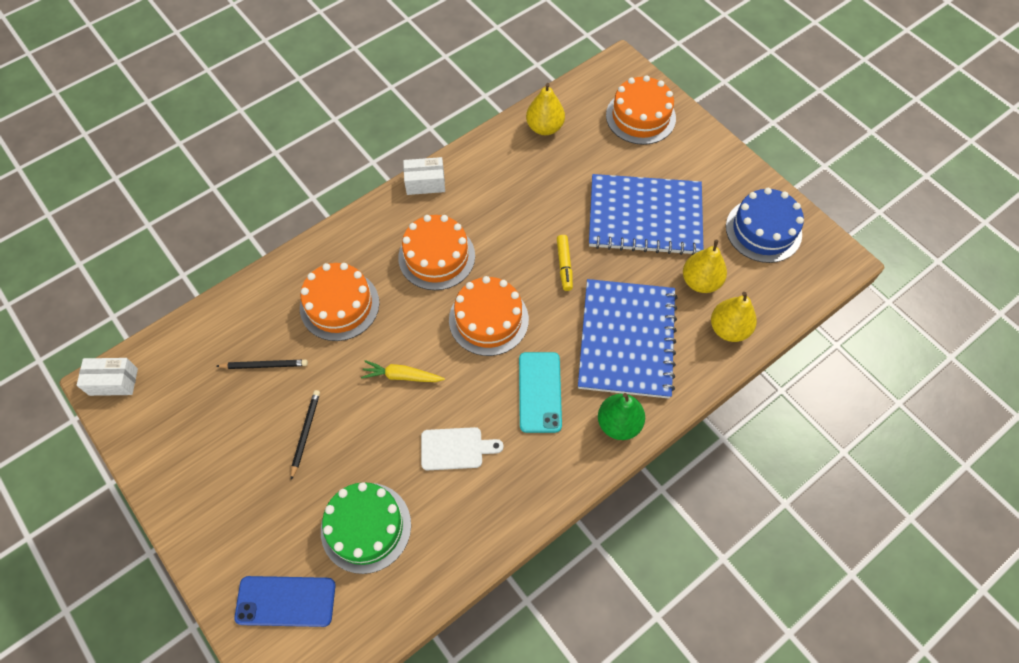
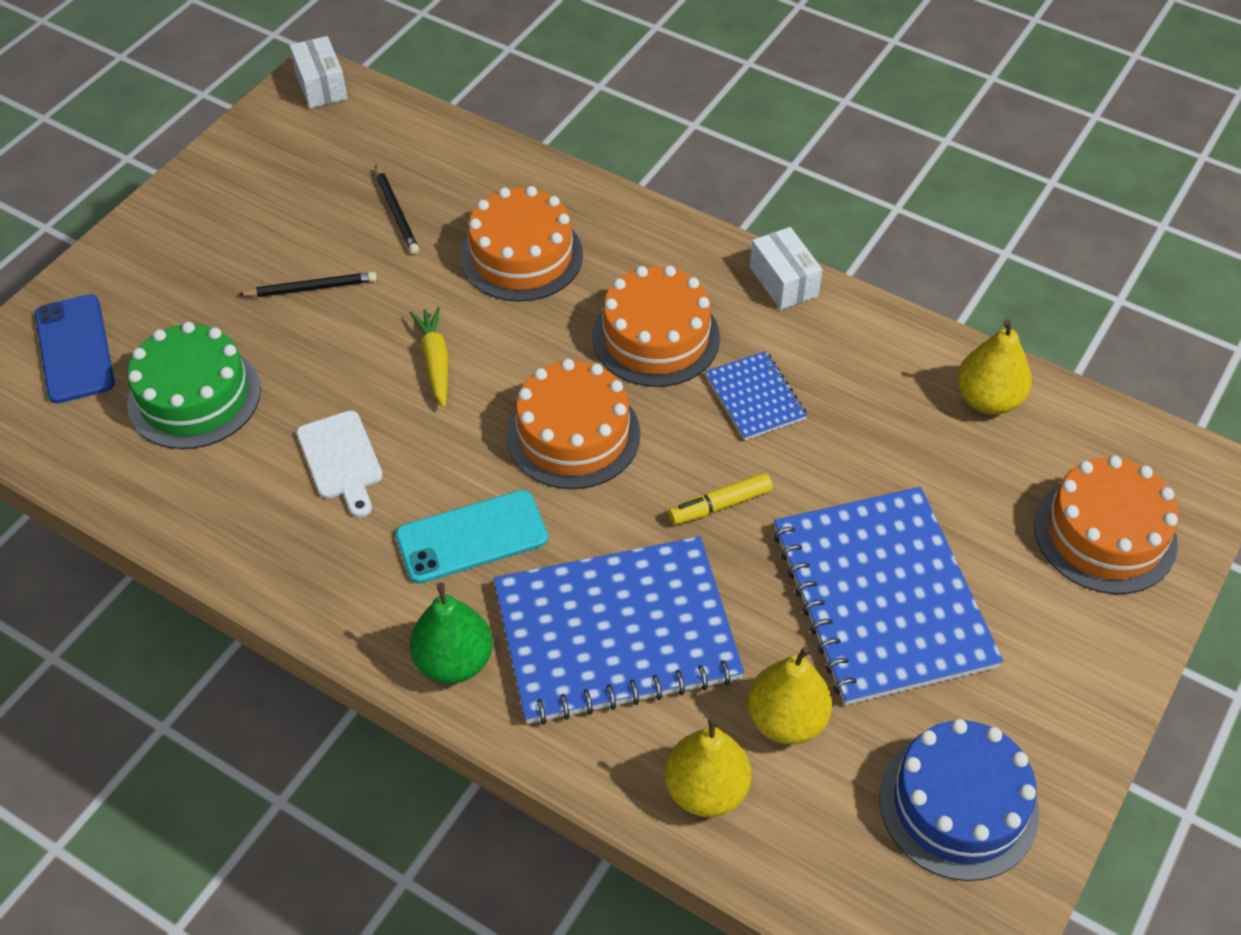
camera: 70 degrees right, 10 degrees down
(500, 225) = (755, 397): none -> blue notebook

